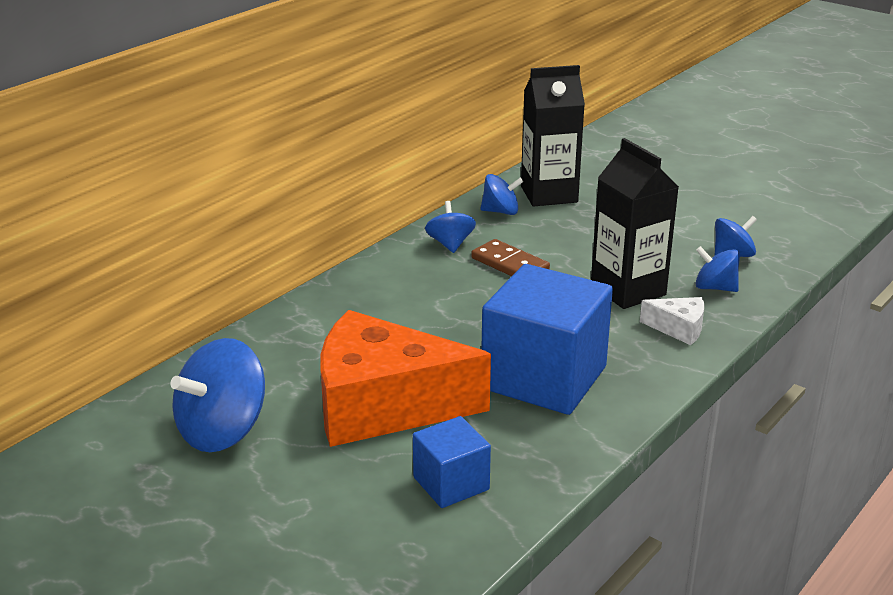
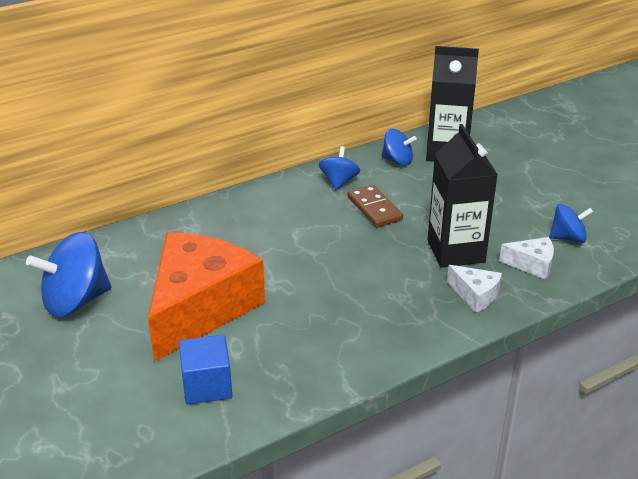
camera: 20 degrees right, 5 degrees up
(383, 405) = (200, 308): orange cheese -> orange cheese turned 90 degrees clockwise
(544, 378) = (336, 313): blue cube -> none
(715, 288) = (532, 265): blue spinning top -> white cheese

